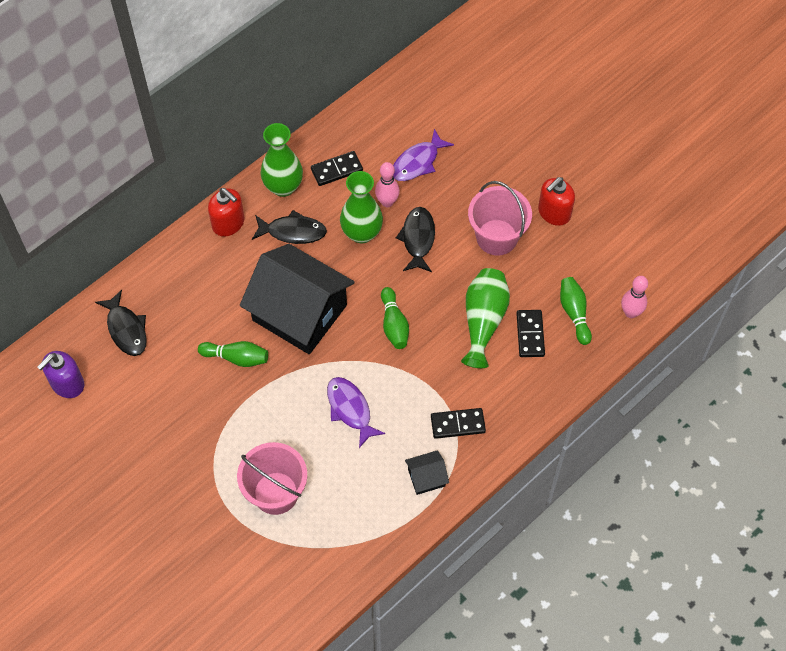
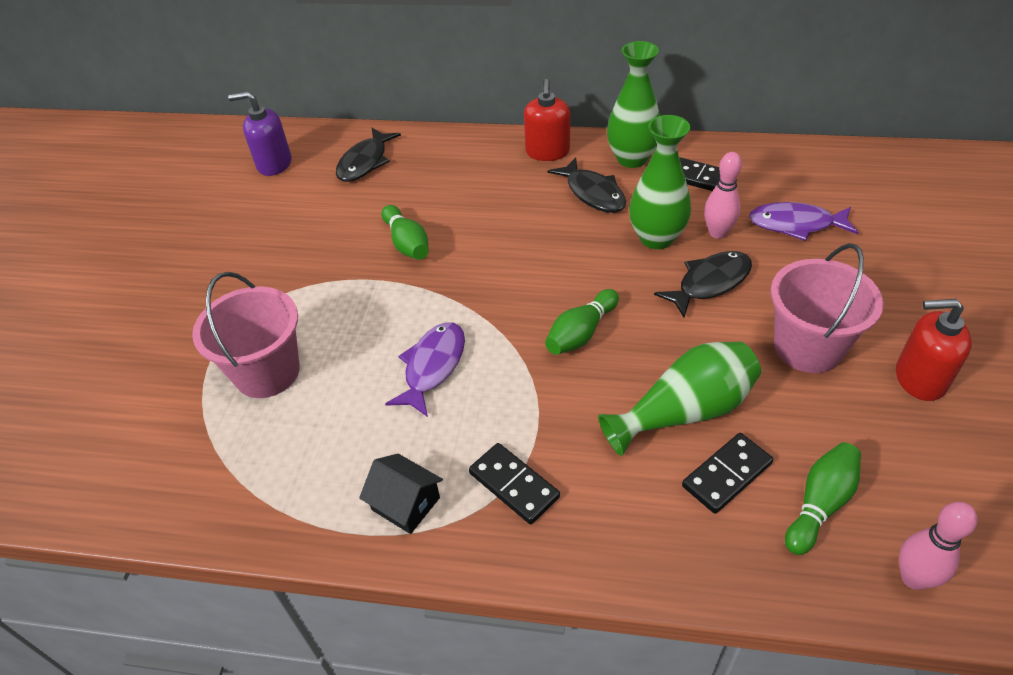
camera: 55 degrees right, 15 degrees down
(299, 312) = (508, 253): black house -> none

